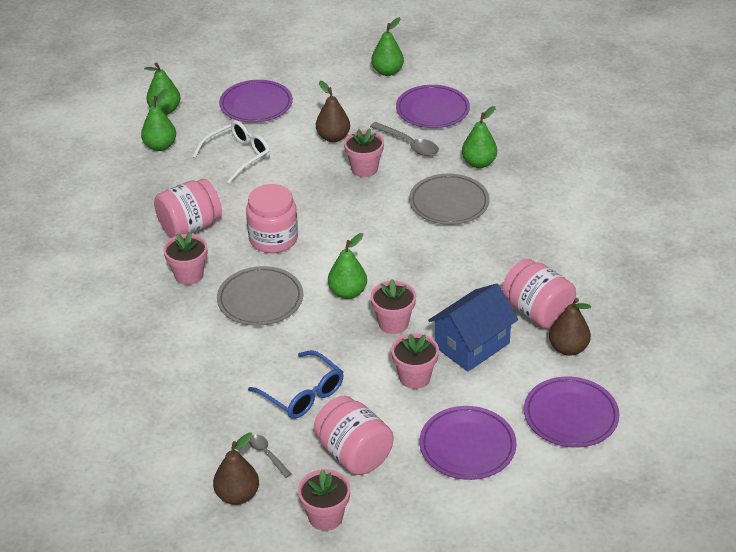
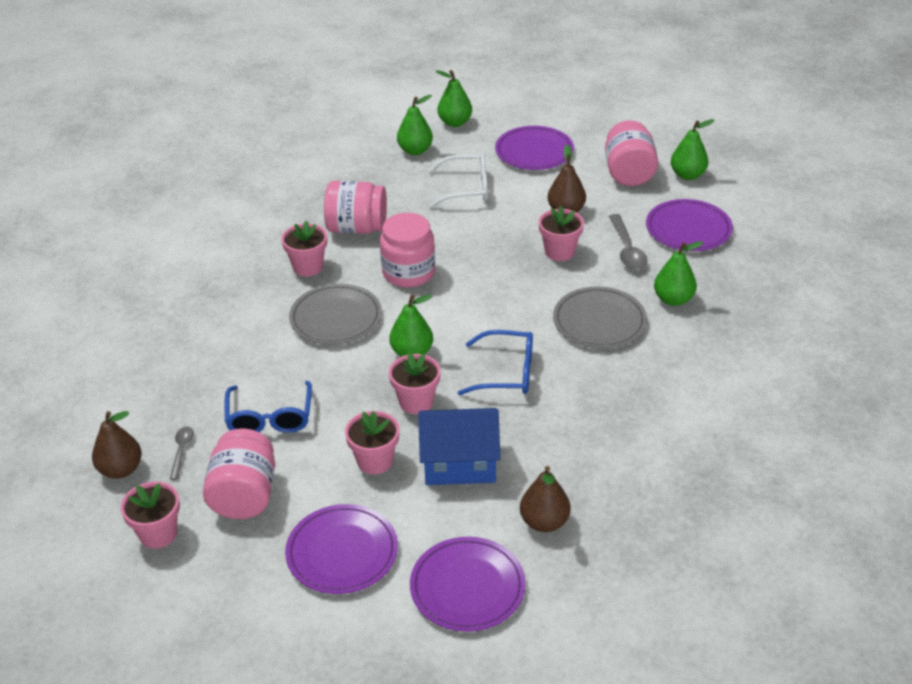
camera: 40 degrees right, 0 degrees up
(430, 270) = (506, 373): none -> blue glasses
(537, 312) = (557, 469): pink jar -> pink jar (628, 173)

